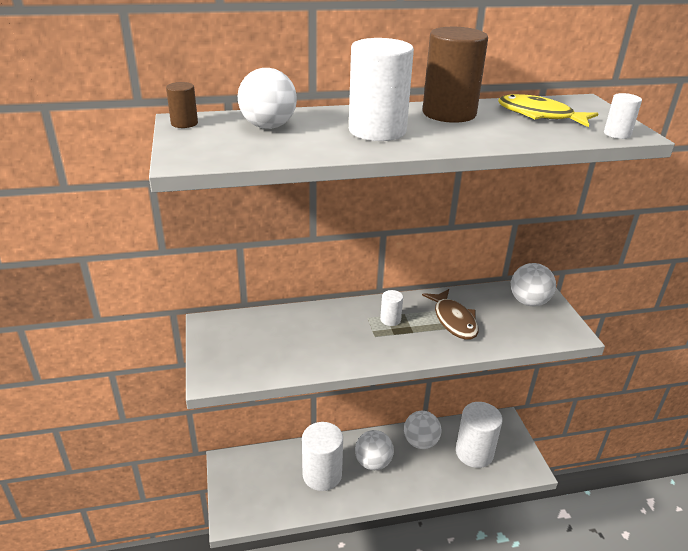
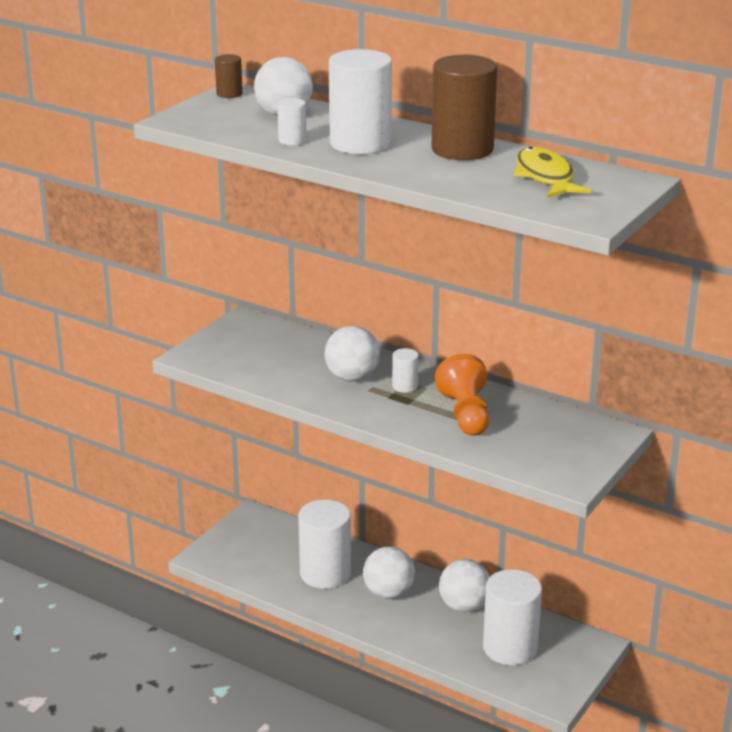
camera: 45 degrees right, 5 degrees down
(453, 320) = (466, 414): brown fish -> orange pawn
(529, 302) = (579, 438): white ball -> white ball (352, 377)
(617, 134) = (571, 214): white cylinder -> white cylinder (292, 140)

